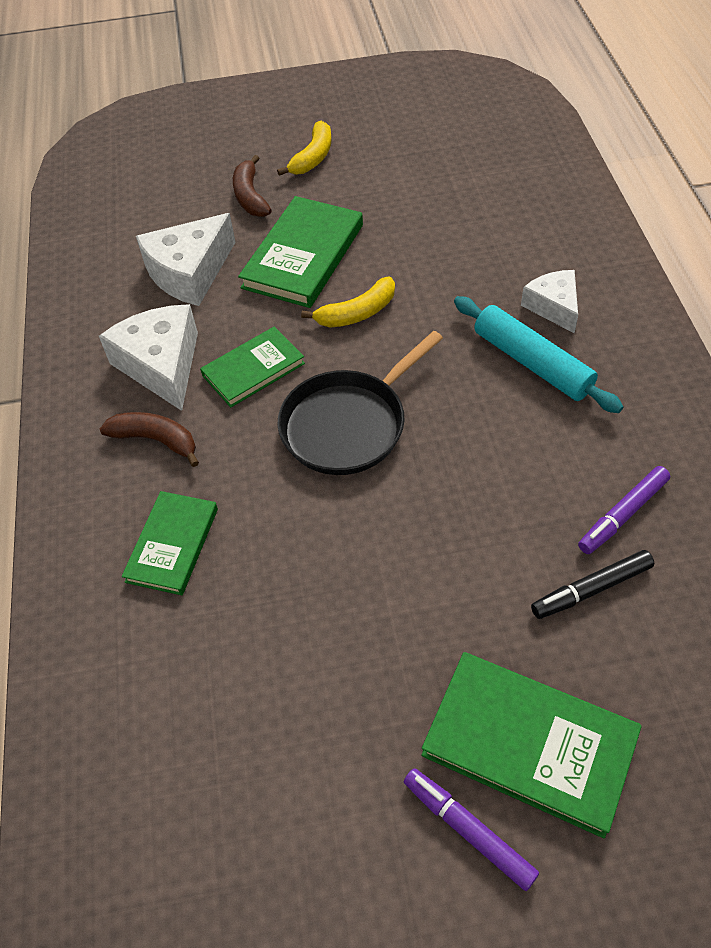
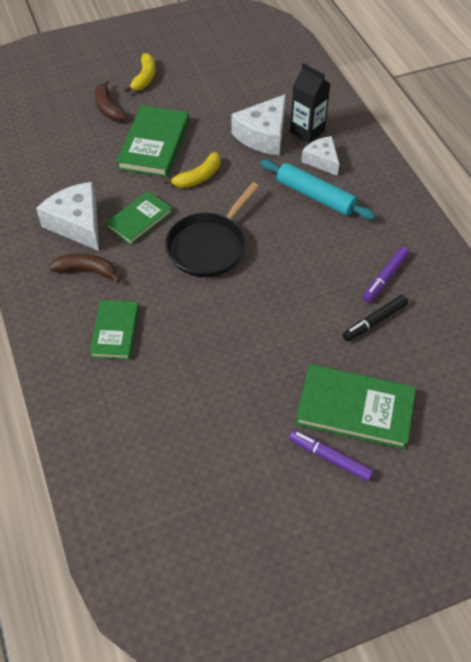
camera: 15 degrees left, 0 degrees up
(189, 272) = (80, 162): white cheese -> white cheese (263, 135)
(539, 259) = (307, 131): none -> black carton

